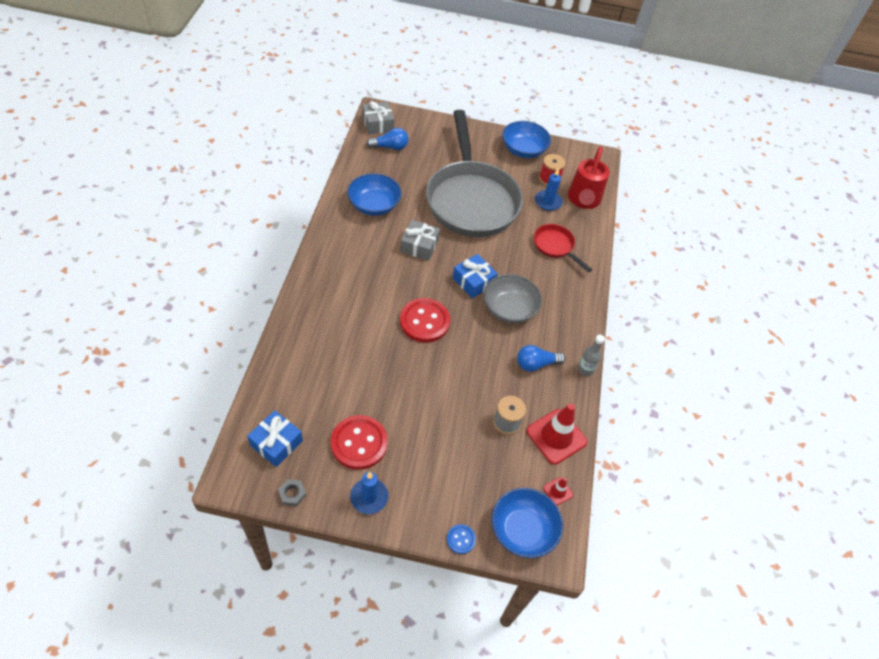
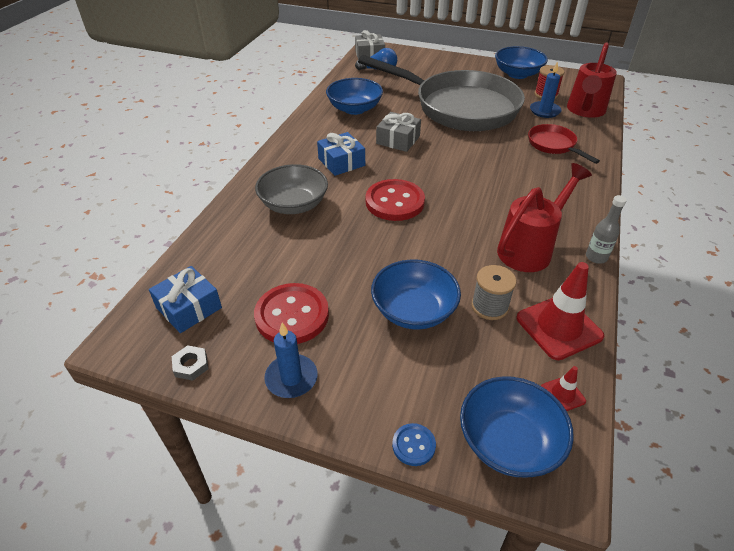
camera: 15 degrees right, 10 degrees down
(450, 431) = (413, 310): none -> blue bowl
(471, 199) = (459, 107): grey pan -> grey pan turned 60 degrees counterclockwise
(473, 281) = (456, 170): blue gift -> blue gift (341, 162)
(509, 309) = (497, 195): grey bowl -> grey bowl (294, 205)
(536, 364) = (530, 248): blue light bulb -> red watering can

